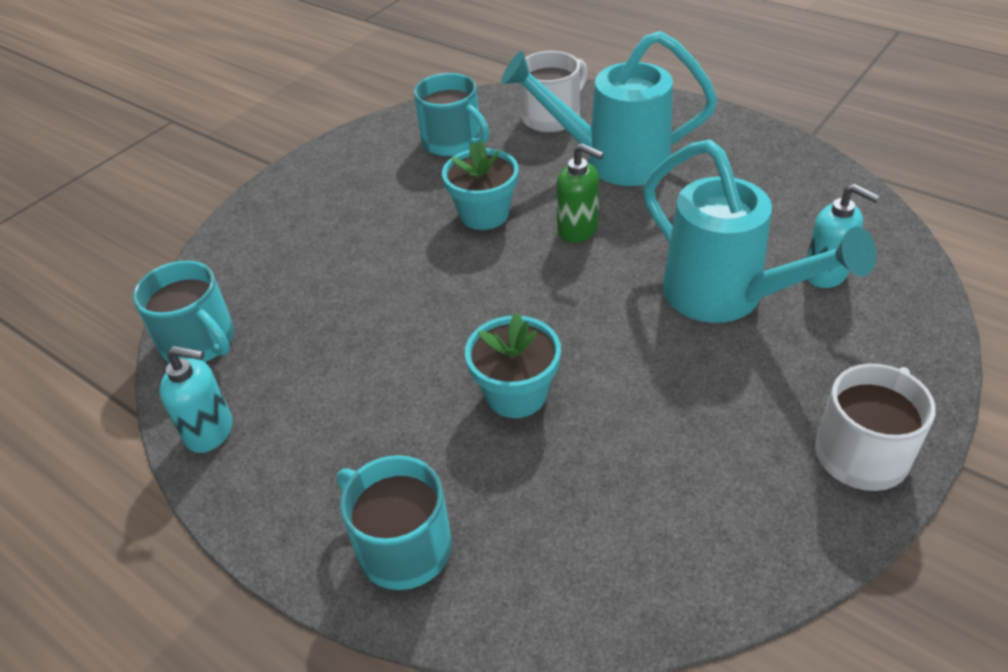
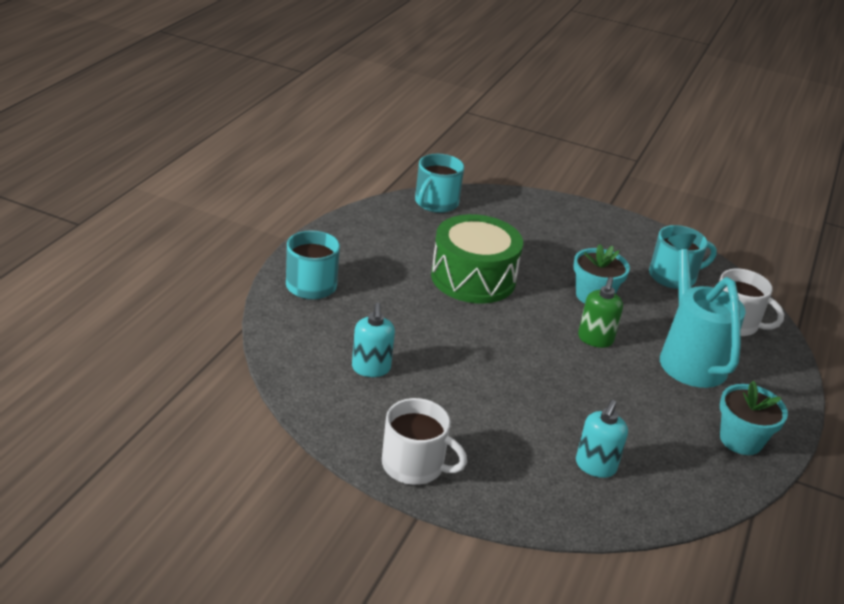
camera: 70 degrees right, 10 degrees down
(210, 431) = (373, 216): turquoise soap dispenser -> turquoise soap dispenser (371, 368)
(421, 326) = (473, 278): none -> green drum
(453, 142) = (673, 276): turquoise mug -> turquoise mug turned 135 degrees counterclockwise
(516, 394) = (427, 317): turquoise flower pot -> turquoise flower pot (741, 440)
(727, 298) = (546, 411): turquoise watering can -> none

